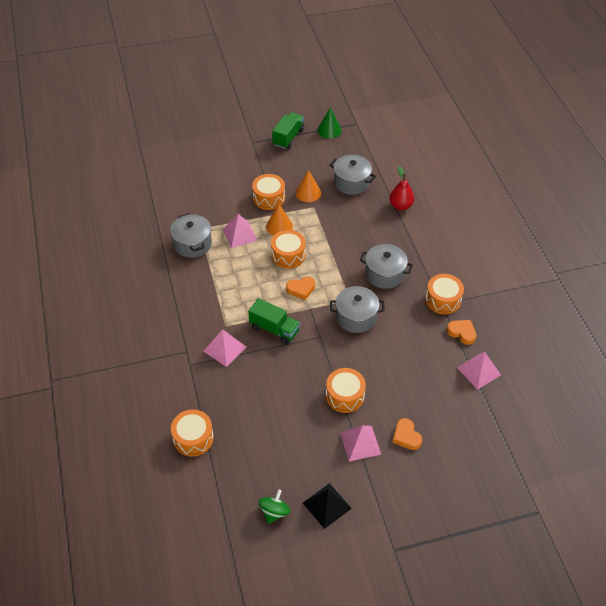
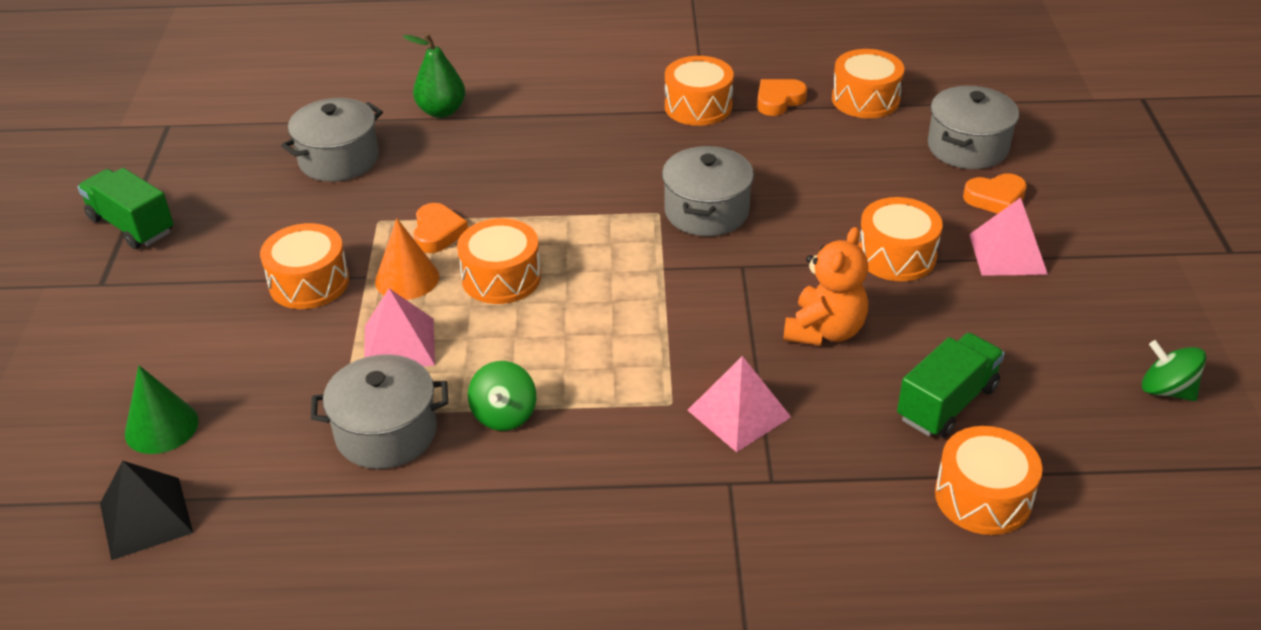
camera: 75 degrees left, 10 degrees down
(208, 275) = (504, 414): none -> green spinning top
(274, 329) = (704, 327): green truck -> green truck (947, 403)
(283, 373) = (825, 331): none -> orange teddy bear
(301, 289) = (606, 273): orange heart -> orange heart (437, 232)
(308, 193) = (330, 222): orange cone -> none
(327, 505) = (1146, 317): black pyramid -> black pyramid (146, 518)
(329, 130) = (157, 164): green cone -> green cone (161, 427)
(384, 274) = (610, 159): grey pot -> grey pot (967, 147)
(400, 206) = (441, 111): red pear -> green pear
(479, 371) = (865, 99): pink pyramid -> orange drum

